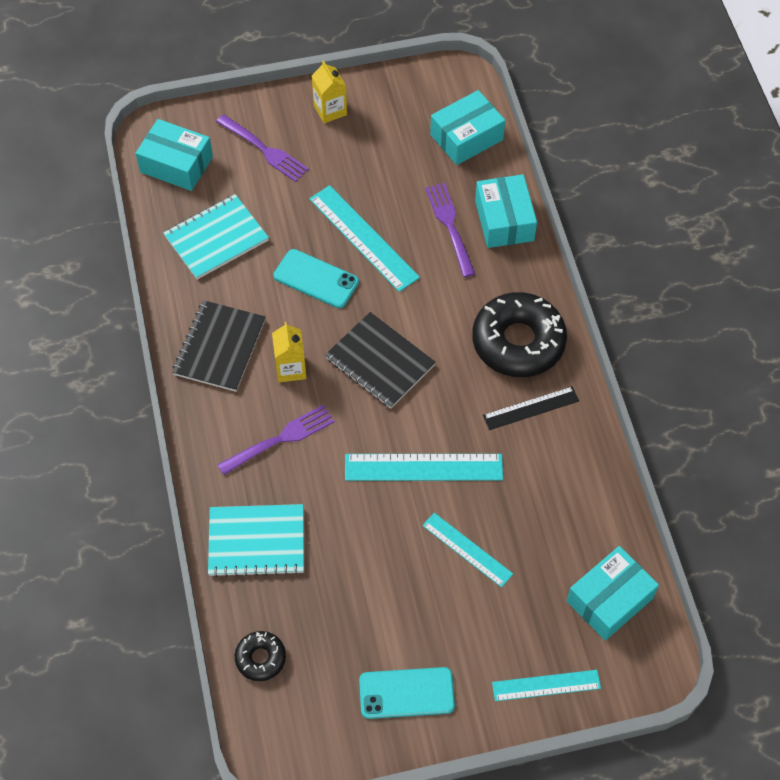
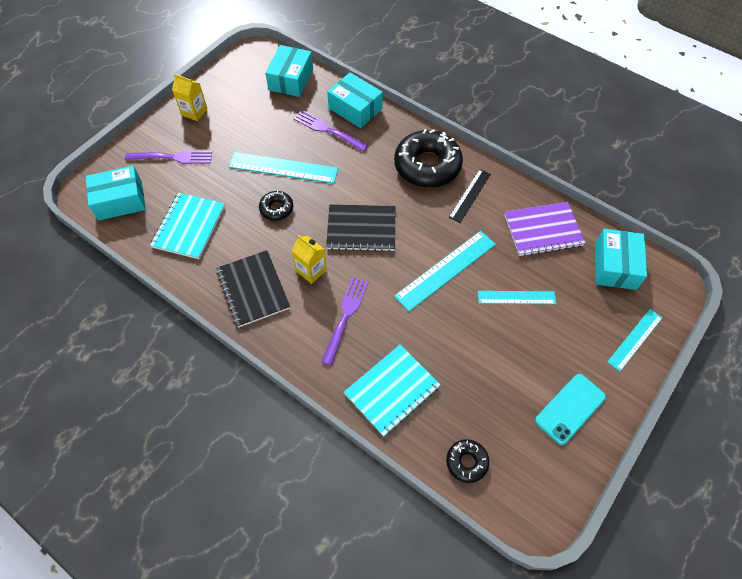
camera: 40 degrees left, 0 degrees up
(316, 279) = (276, 209): turquoise phone -> black donut
(571, 503) = (543, 230): none -> purple notebook

